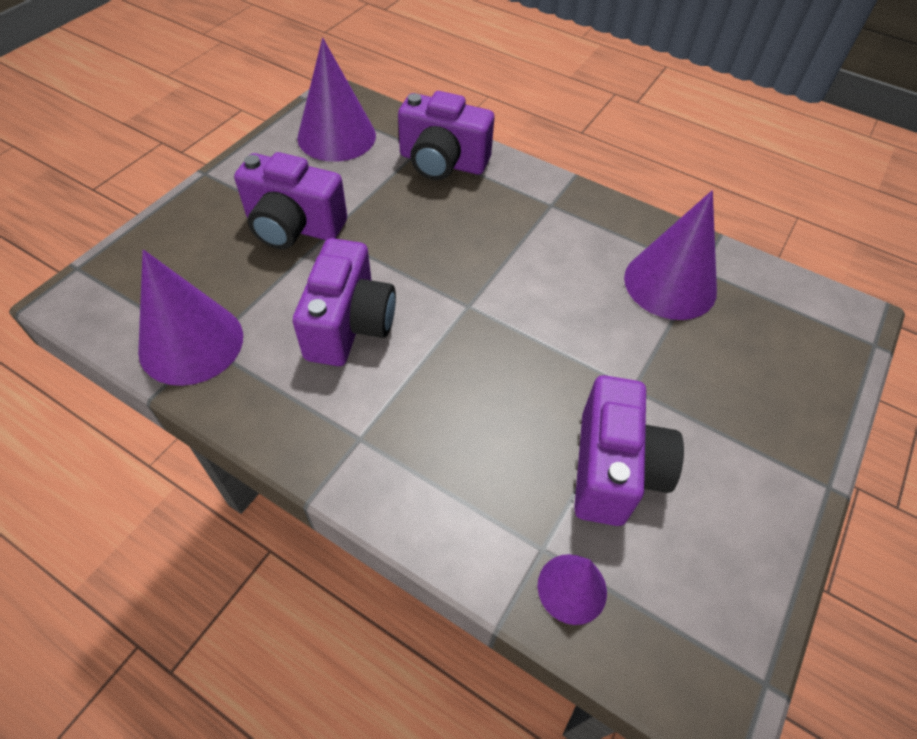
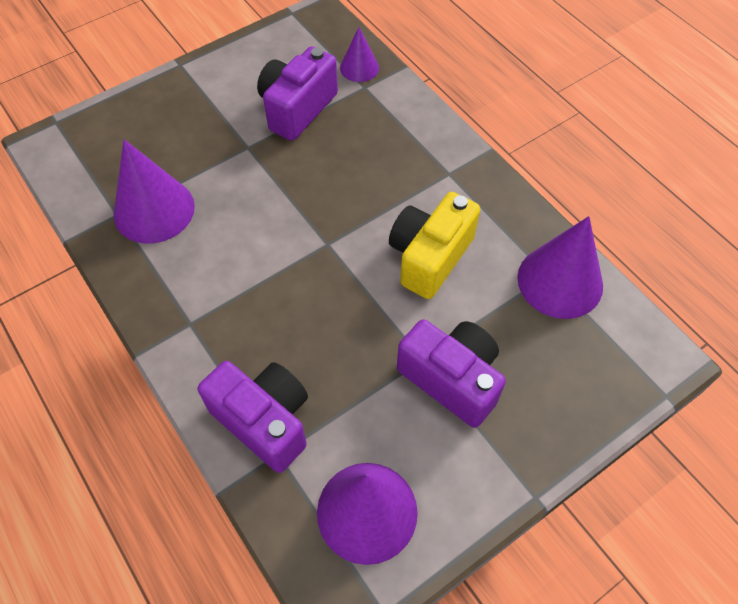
camera: 155 degrees left, 5 degrees up
(349, 325) = (429, 257): purple camera -> yellow camera

